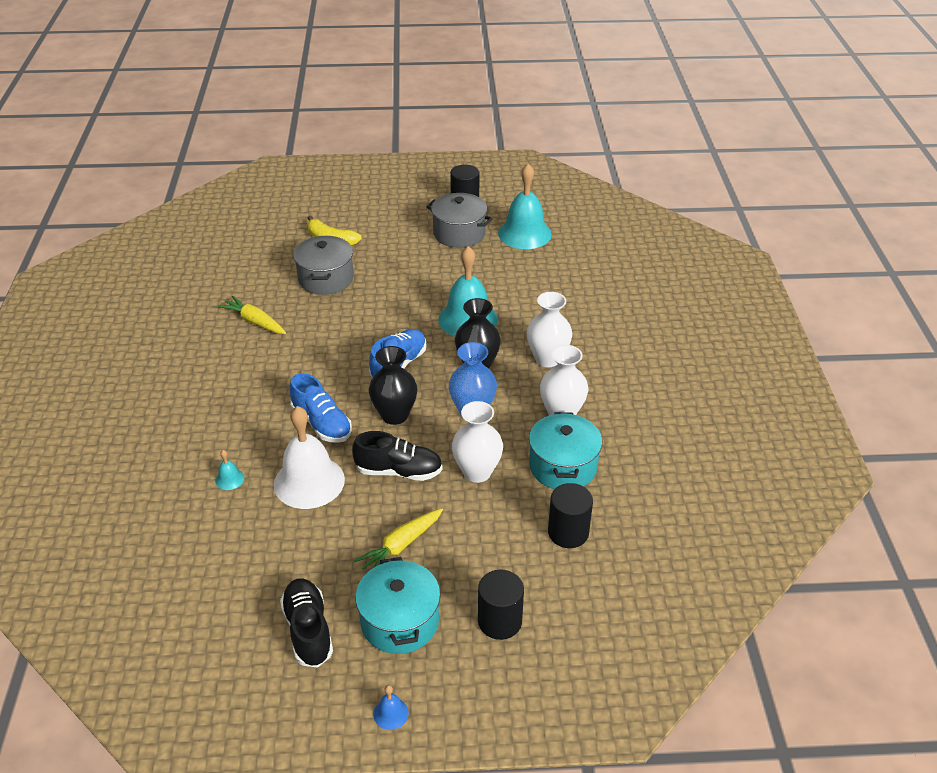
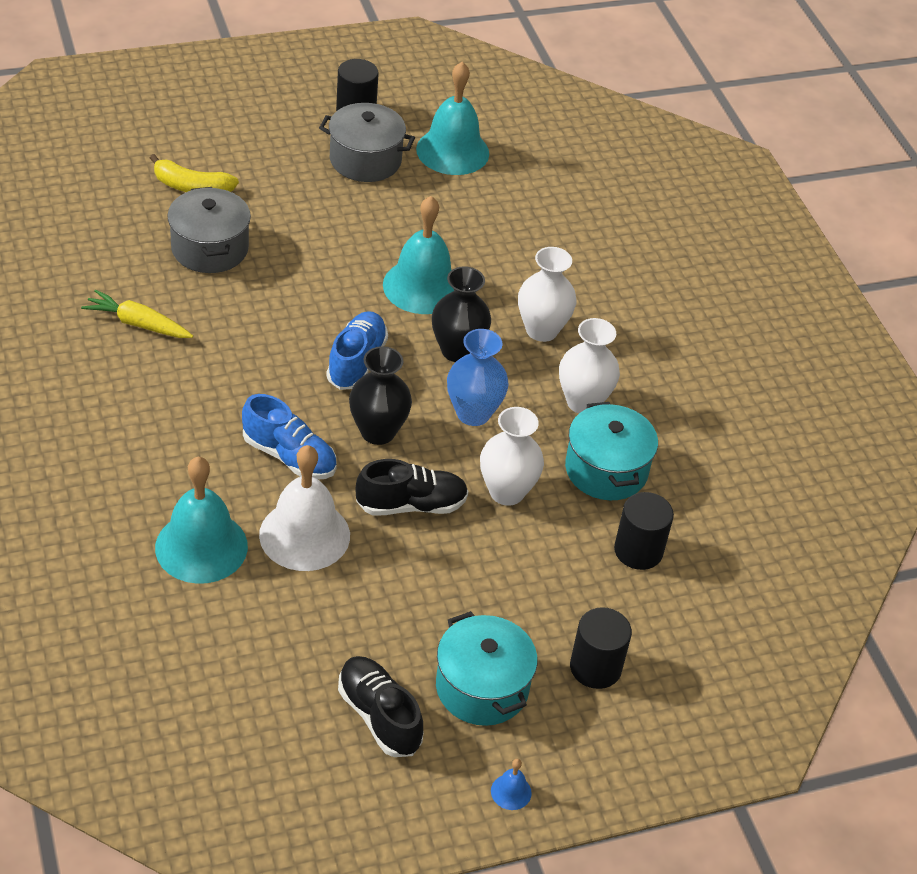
camera: 20 degrees left, 5 degrees up
(229, 479) = (201, 546): turquoise bell -> turquoise bell, size x2.46
(400, 545) = (449, 597): yellow carrot -> none

